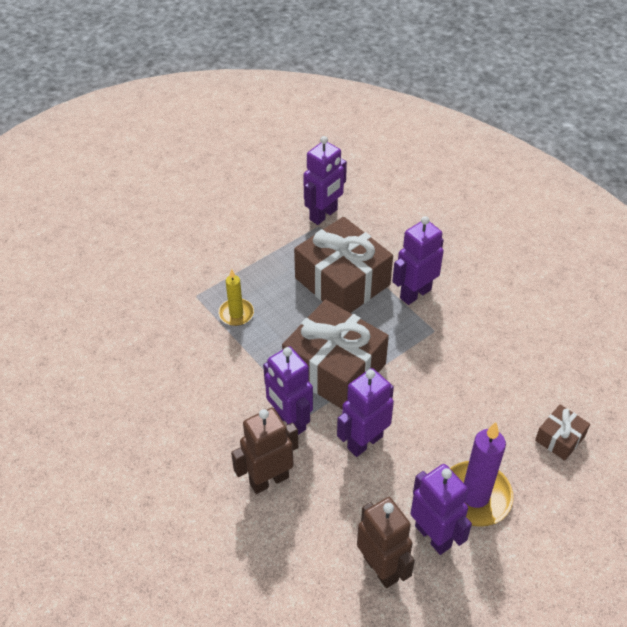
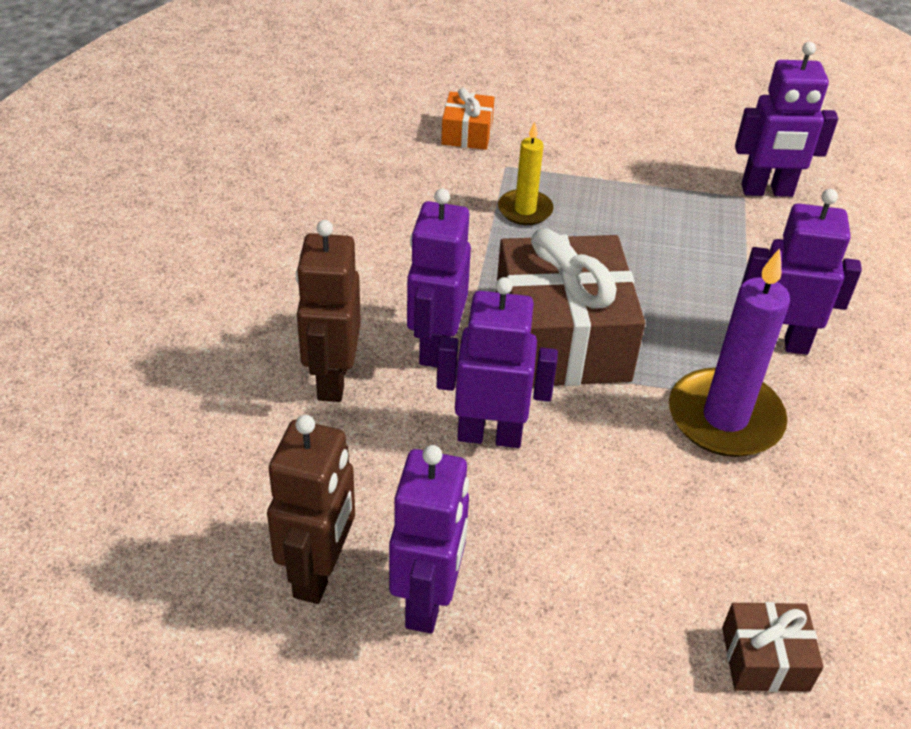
camera: 45 degrees right, 5 degrees down
(153, 291) = (467, 133): none -> orange gift
(269, 480) = (332, 379): brown robot -> brown robot turned 105 degrees counterclockwise
(342, 281) = (696, 266): brown gift -> none
(475, 496) = (543, 611): purple candle -> purple candle (725, 418)

